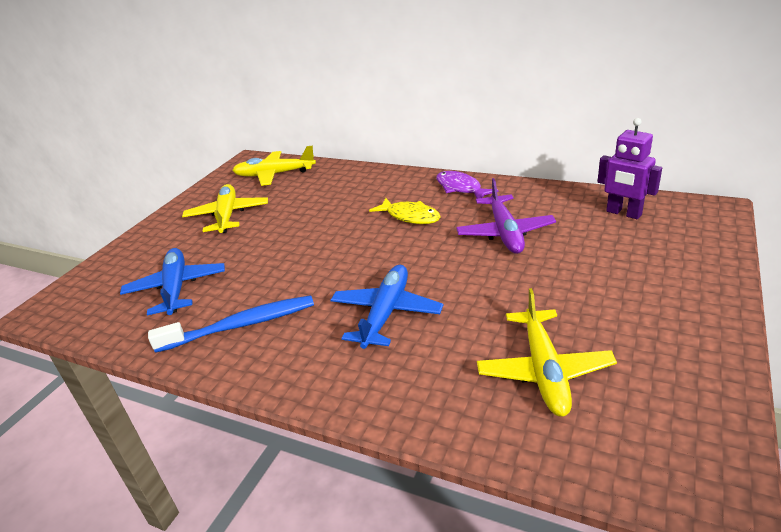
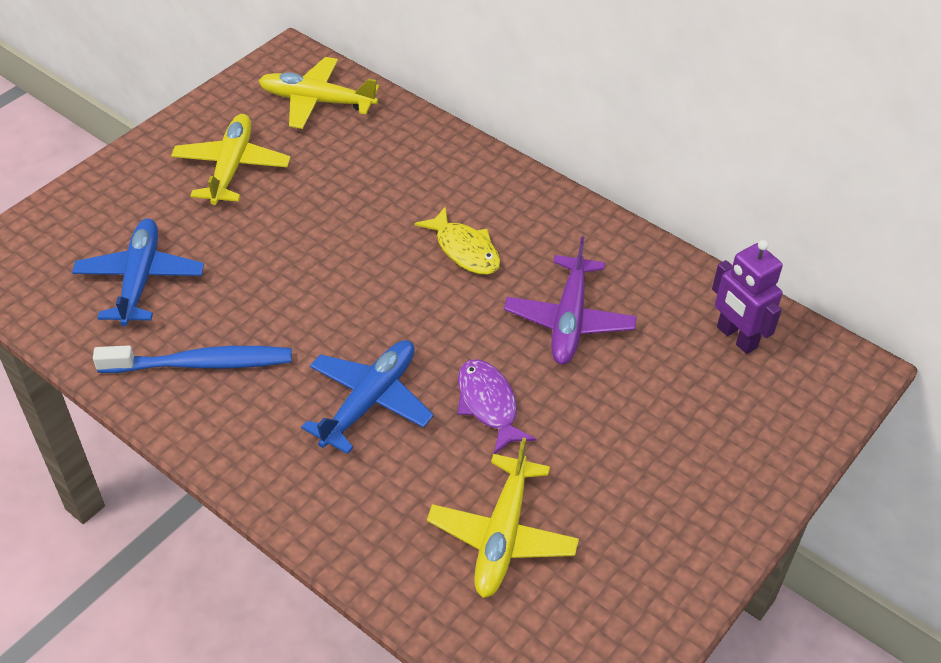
camera: 10 degrees right, 15 degrees up
(460, 188) = (554, 217): purple fish -> purple fish (488, 405)

